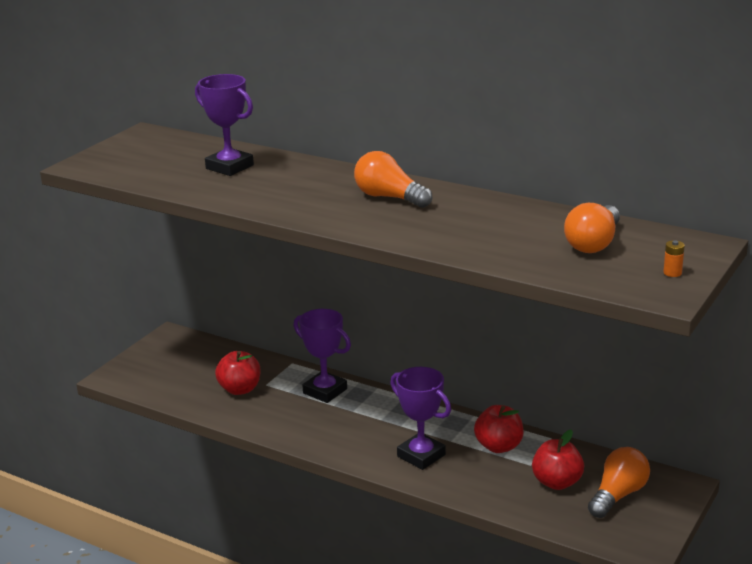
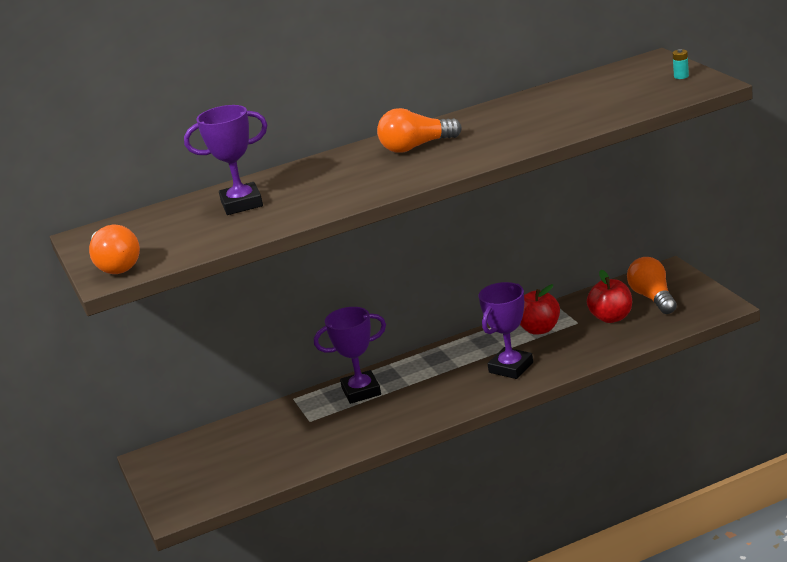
camera: 50 degrees left, 0 degrees up
(240, 389) = (299, 437): red apple -> none
(421, 455) = (511, 367): purple trophy -> purple trophy turned 45 degrees counterclockwise
(593, 243) = (604, 91): orange light bulb -> orange light bulb (116, 265)
(672, 273) = (681, 76): orange battery -> turquoise battery

